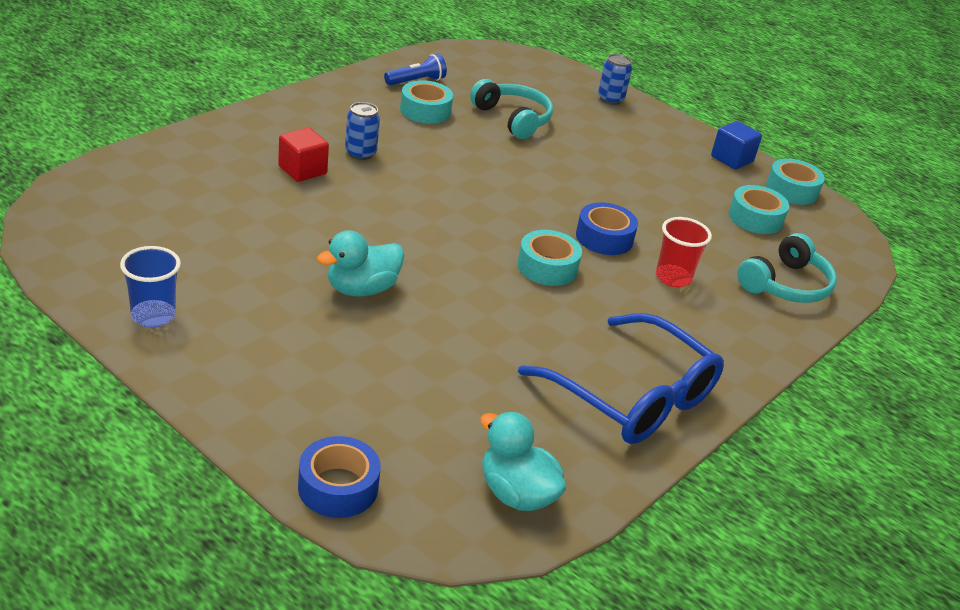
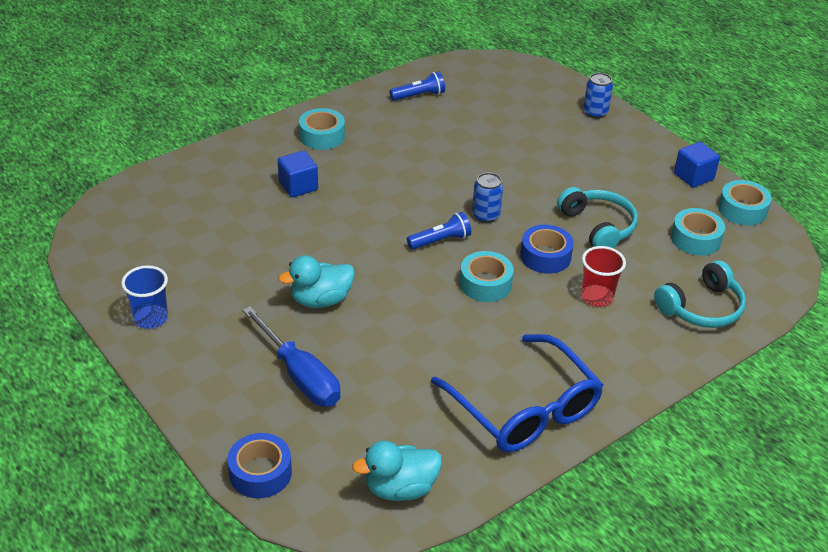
camera: 15 degrees right, 5 degrees up
(302, 170) = (298, 186): red cube -> blue cube
(358, 372) = (300, 375): none -> blue screwdriver
(360, 153) = (351, 169): blue can -> blue can (485, 215)
(425, 111) = (419, 126): turquoise tape -> turquoise tape (322, 136)
(483, 224) = (440, 240): none -> blue flashlight
(513, 119) = (497, 134): turquoise headphones -> turquoise headphones (598, 227)
(516, 493) = (400, 488): turquoise duck -> turquoise duck turned 75 degrees counterclockwise

